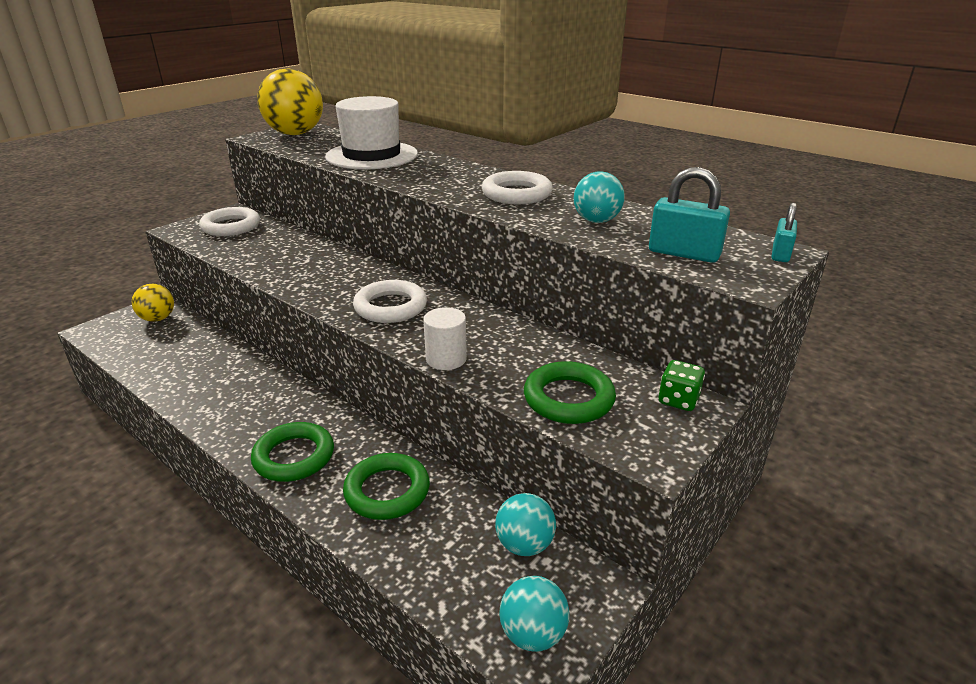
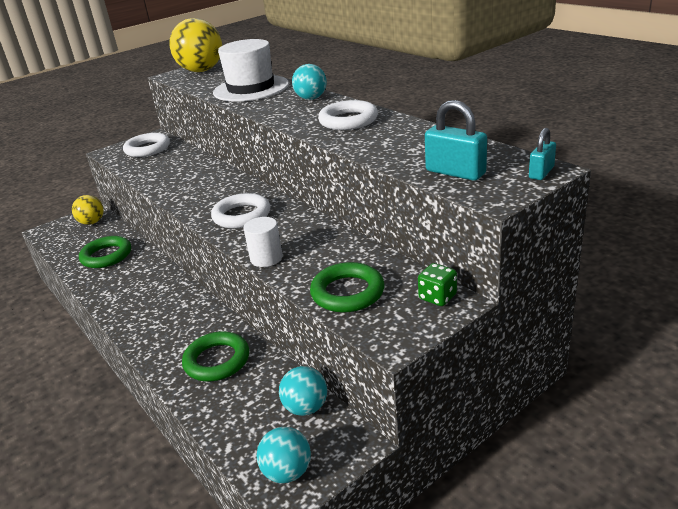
camera: 15 degrees right, 0 degrees up
(294, 456) = (158, 331): green ring -> green ring (106, 256)
(596, 221) = (400, 144): turquoise ball -> turquoise ball (311, 98)

